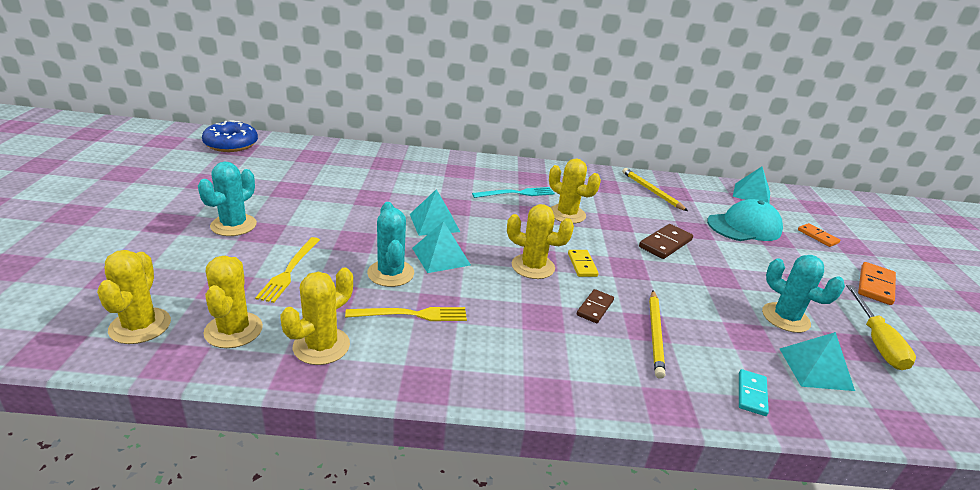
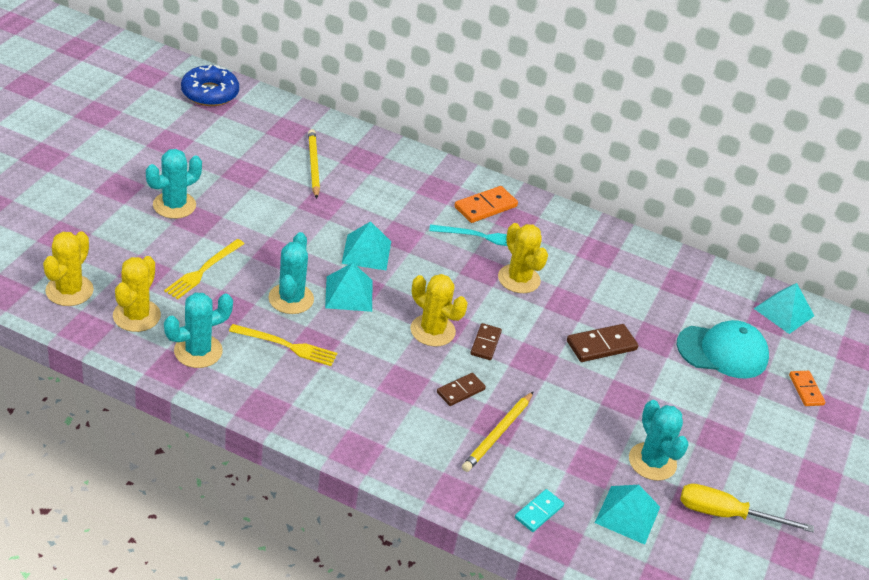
camera: 20 degrees right, 10 degrees up
(321, 346) = (198, 351): yellow cactus -> turquoise cactus
(582, 265) = (485, 343): yellow domino -> brown domino
(652, 191) = (651, 275): yellow pencil -> yellow pencil (313, 165)
(875, 285) = (804, 464): orange domino -> orange domino (485, 207)
(876, 341) = (726, 514): yellow screwdriver -> yellow screwdriver turned 75 degrees clockwise

